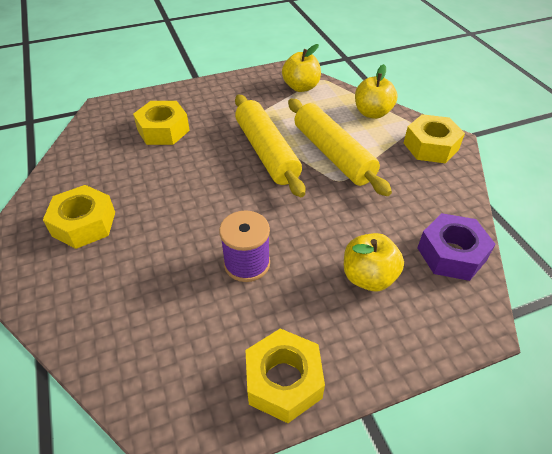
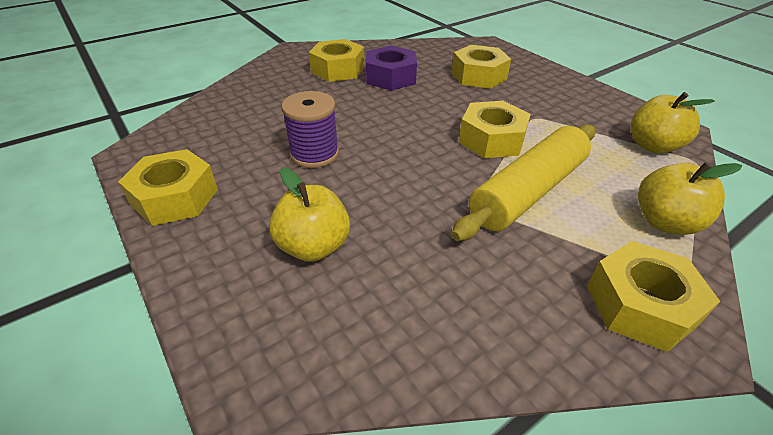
camera: 75 degrees right, 5 degrees down
(266, 152) = (491, 139): yellow rolling pin -> yellow nut
(451, 254) = (379, 340): purple nut -> purple nut (390, 77)

